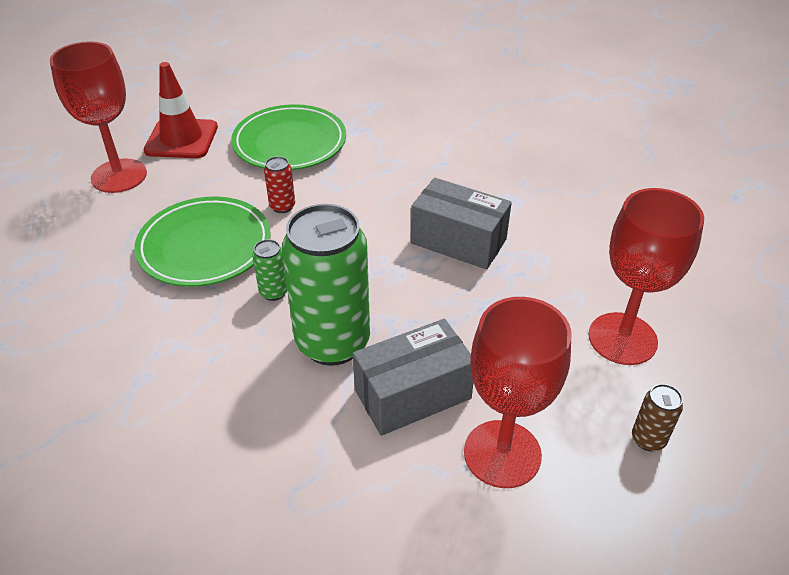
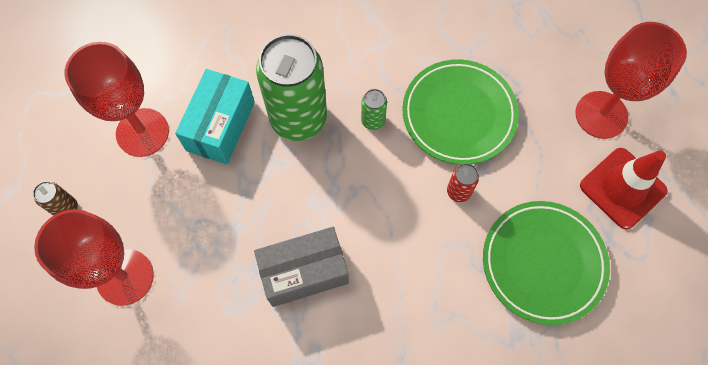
camera: 135 degrees right, 25 degrees up
(412, 394) = (220, 126): grey box -> turquoise box

